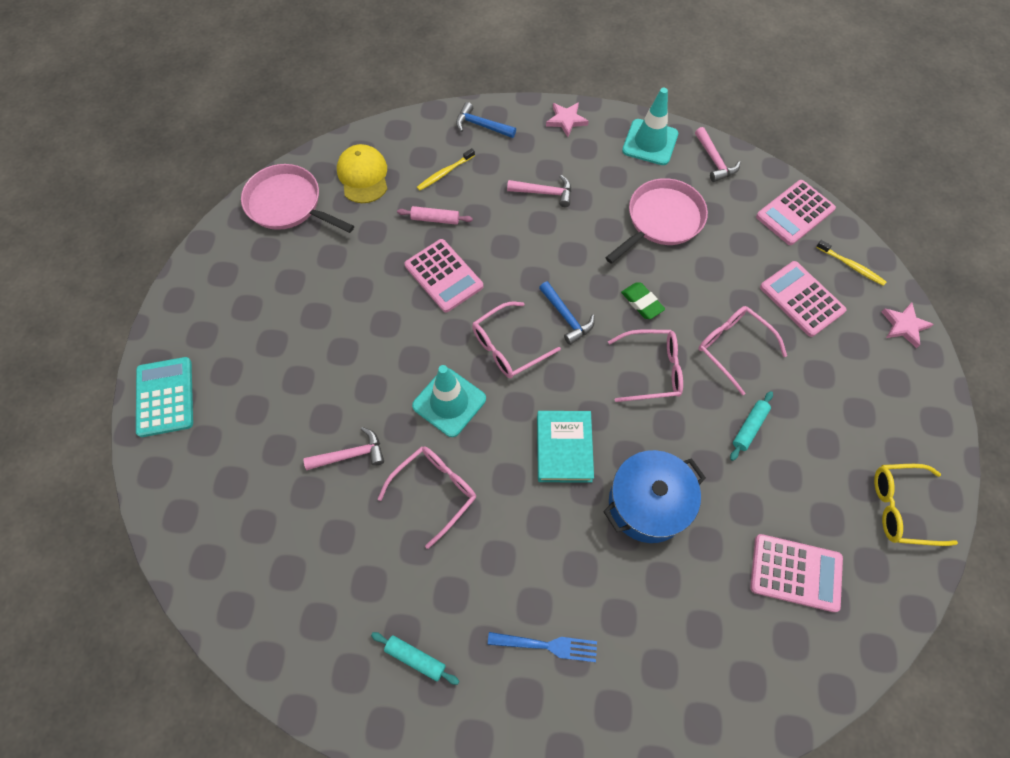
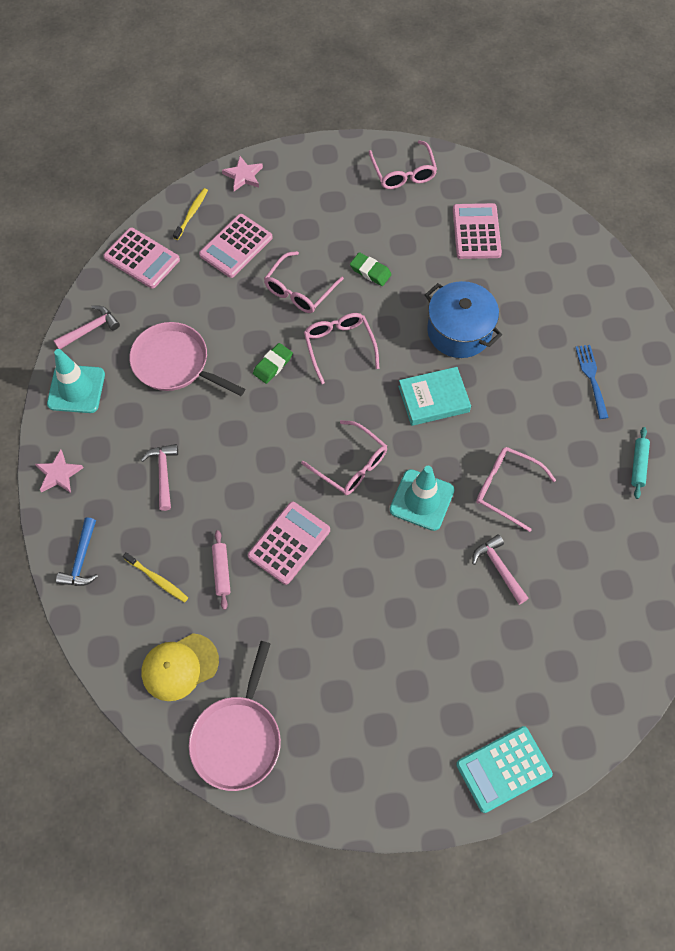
camera: 105 degrees left, 0 degrees up
(566, 317) = (305, 423): blue hammer -> none
(749, 427) = (370, 271): turquoise rolling pin -> green eraser
(901, 507) = (403, 173): yellow glasses -> pink glasses

